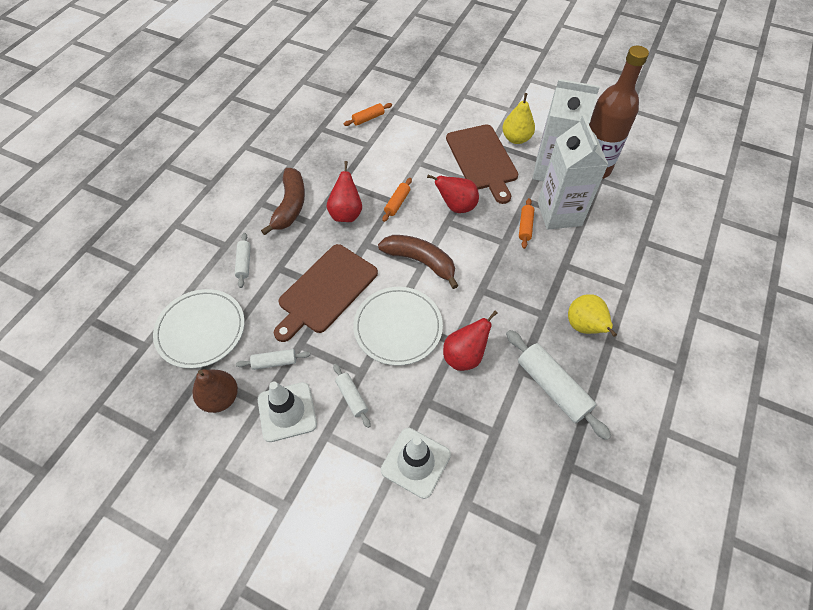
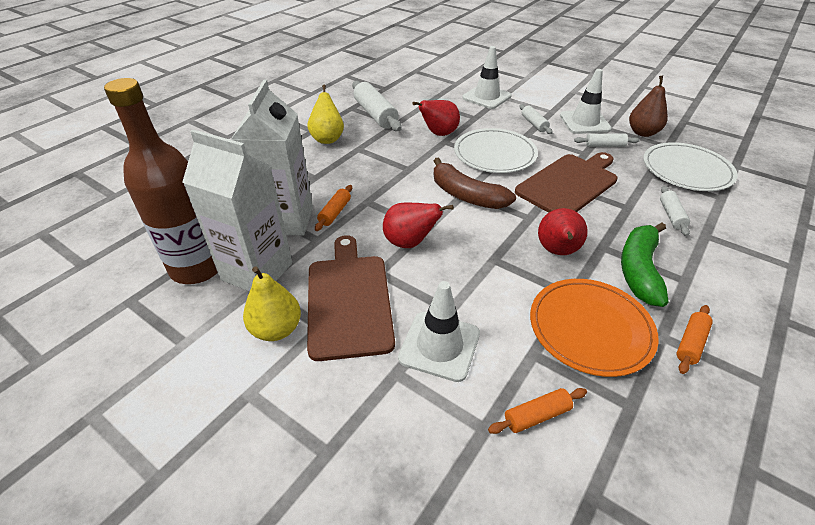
camera: 170 degrees left, 15 degrees down
(290, 206) = (639, 270): brown banana -> green banana
(333, 162) = (590, 328): none -> orange plate
(397, 203) = (488, 256): orange rolling pin -> orange rolling pin (690, 343)
(421, 142) = (439, 346): none -> white traffic cone

